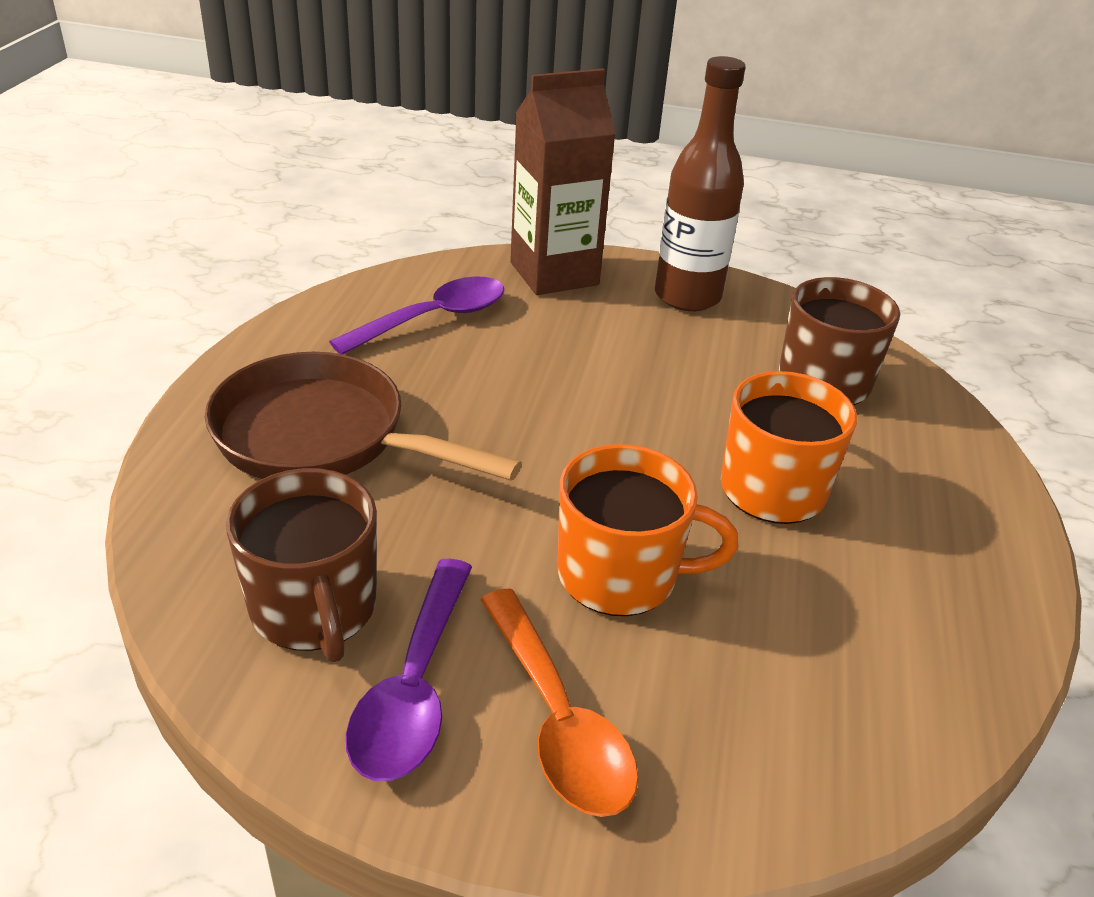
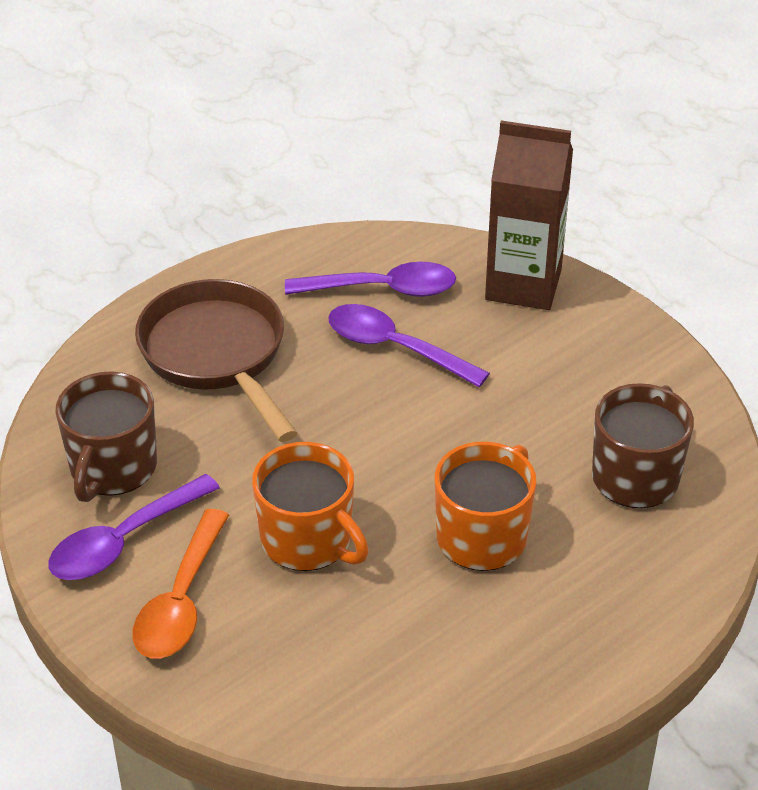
camera: 40 degrees right, 5 degrees up
(500, 361) = (395, 348): none -> purple spoon
(687, 296) = (614, 352): brown bottle -> none

